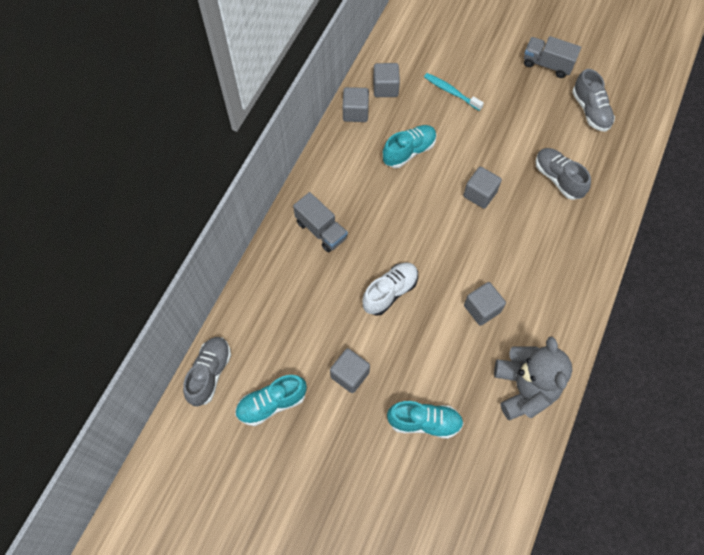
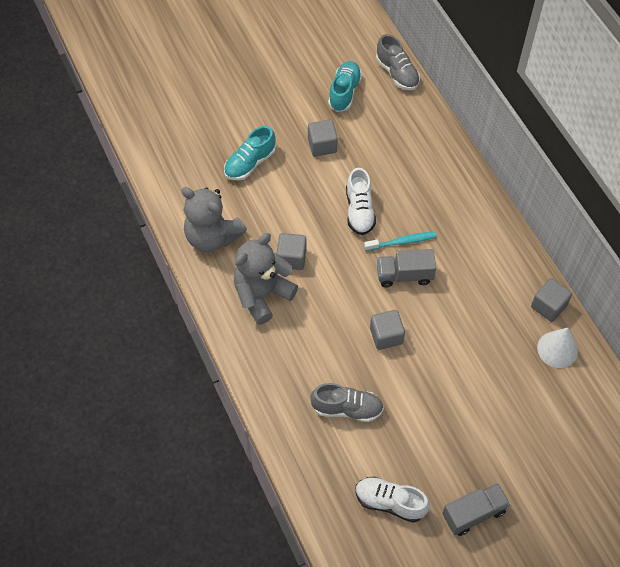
camera: 130 degrees right, 5 degrees down
(321, 230) = (451, 204): grey truck -> grey truck (404, 275)
(385, 88) = (557, 349): grey cube -> white cone
(409, 151) = (473, 316): turquoise shoe -> none
(451, 92) = (510, 399): turquoise toothbrush -> turquoise toothbrush (402, 242)
(534, 304) = (262, 295): none -> grey teddy bear
(590, 111) = (390, 502): grey shoe -> white shoe

